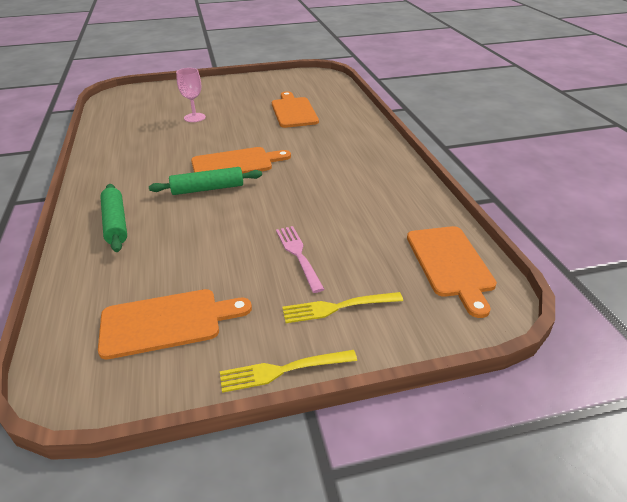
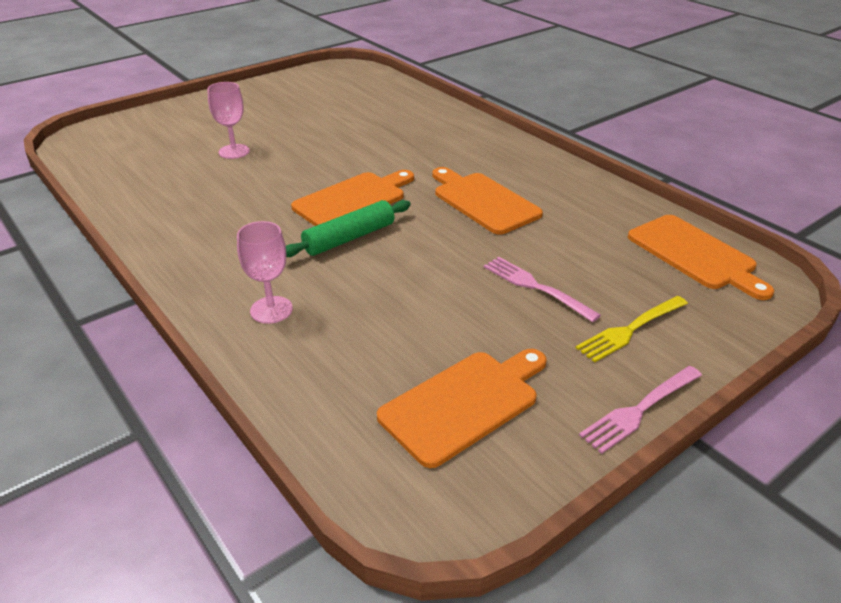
camera: 25 degrees left, 0 degrees up
(115, 223) = (271, 310): green rolling pin -> pink goblet
(282, 370) = (639, 410): yellow fork -> pink fork
(293, 111) = (360, 120): orange cutting board -> orange cutting board (483, 201)

